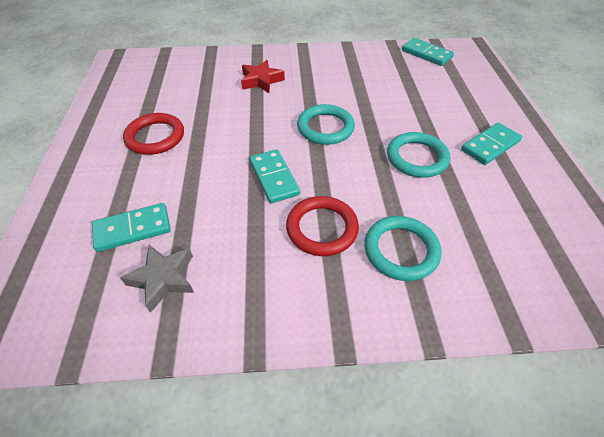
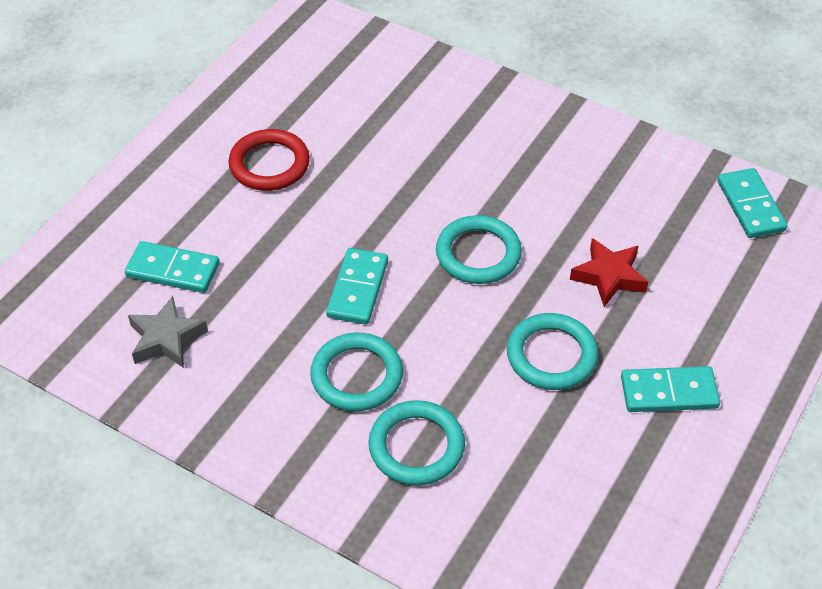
camera: 35 degrees right, 0 degrees up
(261, 81) = (460, 139): red star -> red star (609, 276)
(322, 228) = (356, 376): red ring -> turquoise ring

